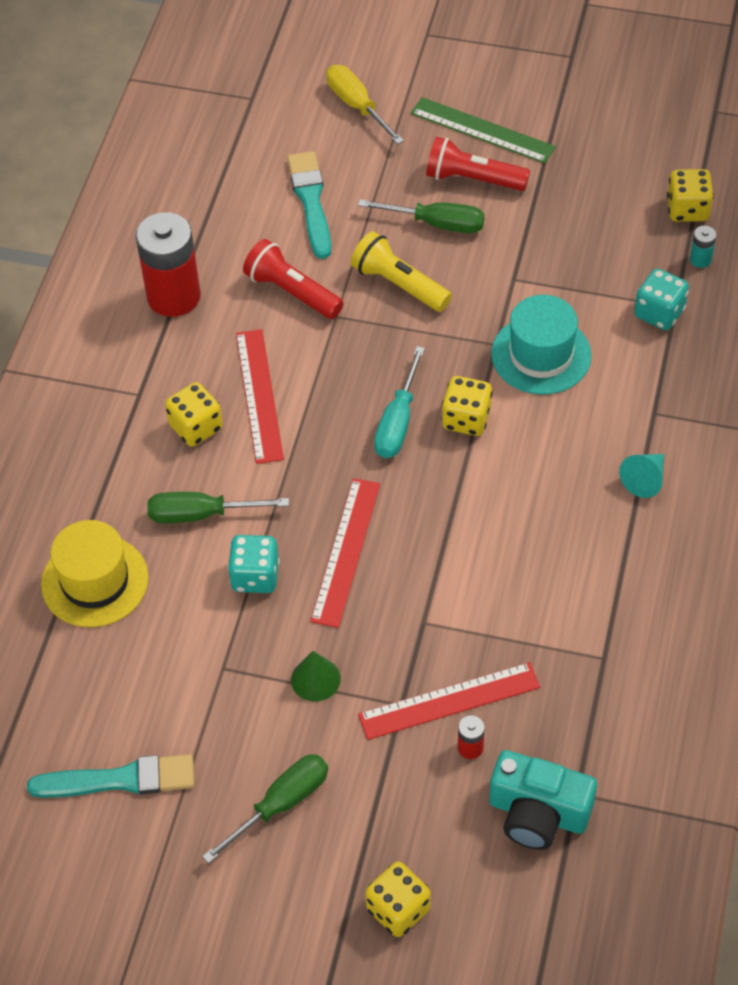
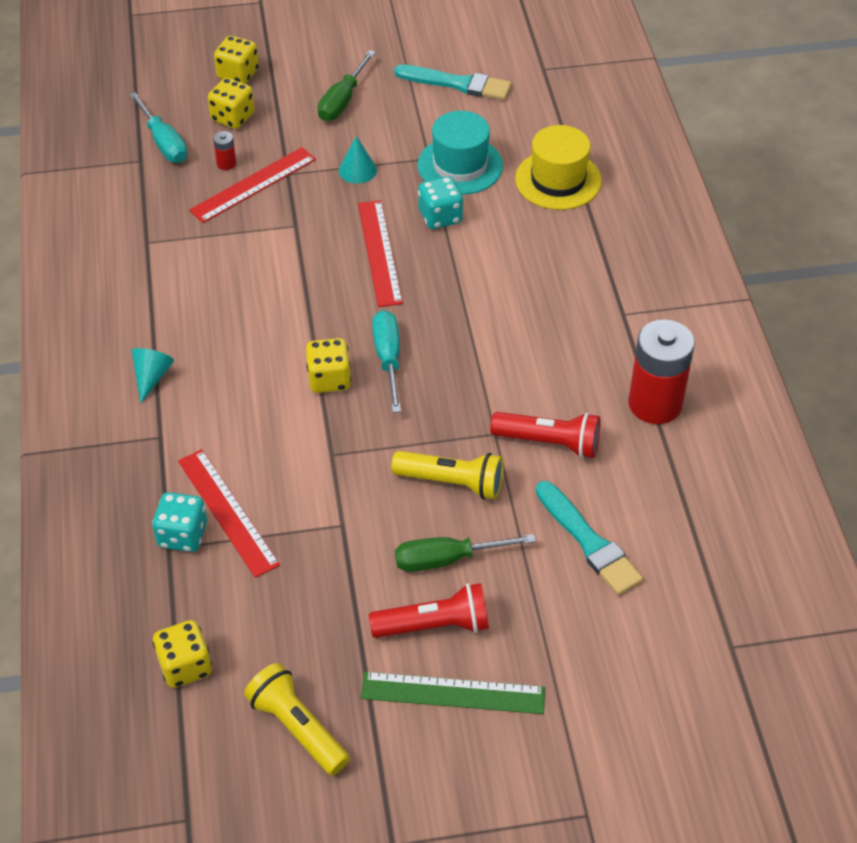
camera: 155 degrees right, 5 degrees down
(120, 780) = (457, 84): turquoise brush -> turquoise brush turned 135 degrees counterclockwise
(196, 427) = (557, 303): yellow dice -> yellow dice (233, 117)
(200, 514) = (510, 244): green screwdriver -> none
(259, 395) = (521, 343): red ruler -> red ruler (228, 512)
(315, 679) = (357, 170): green cone -> turquoise cone
(356, 105) = (611, 677): yellow screwdriver -> none
(538, 813) = (164, 143): turquoise camera -> turquoise screwdriver
(541, 355) = (284, 457): turquoise hat -> turquoise hat (460, 165)
(612, 143) = (297, 728): none -> yellow flashlight
(700, 259) = (155, 609): turquoise battery -> none

